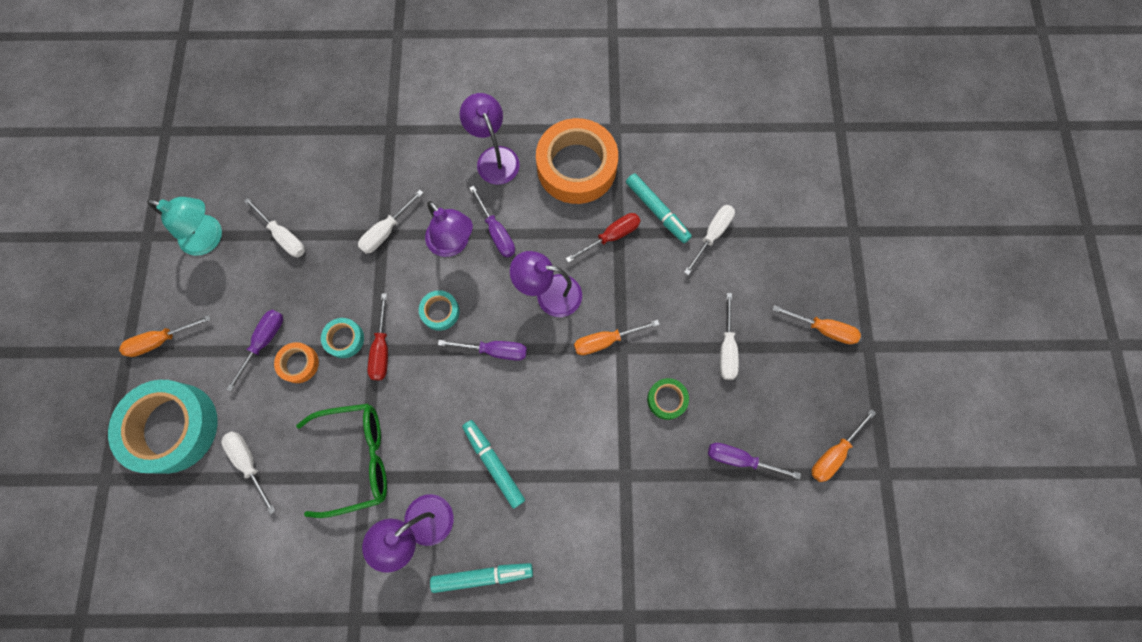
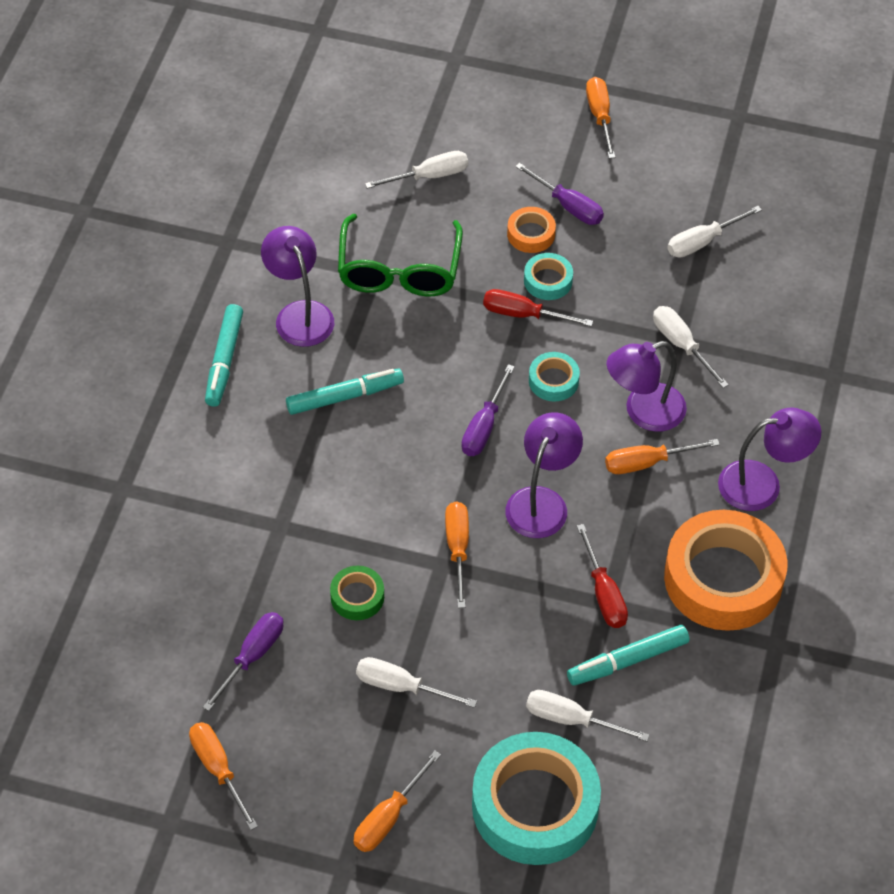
camera: 105 degrees right, 20 degrees down
(172, 427) = (493, 116): turquoise tape -> turquoise tape (535, 806)
(209, 238) = (720, 171): turquoise lamp -> none
(497, 232) = (647, 463): purple screwdriver -> orange screwdriver
(712, 235) = (571, 719): white screwdriver -> white screwdriver turned 150 degrees clockwise

